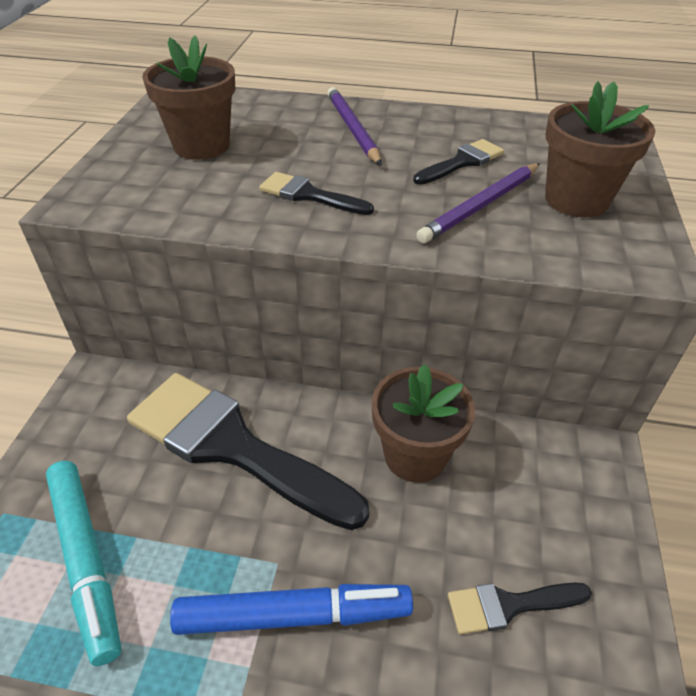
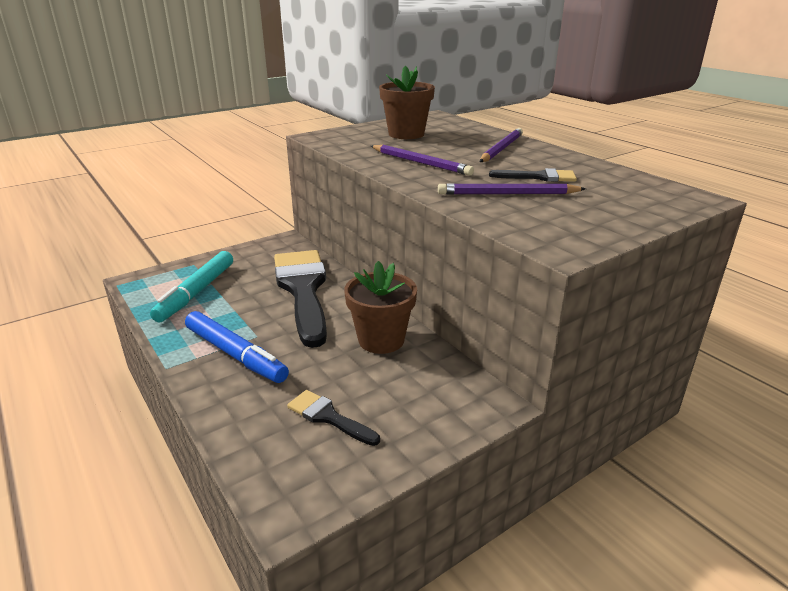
camera: 45 degrees right, 15 degrees down
(309, 195) = (420, 163): black brush -> purple pencil
(576, 200) = (579, 211): brown flower pot -> none

